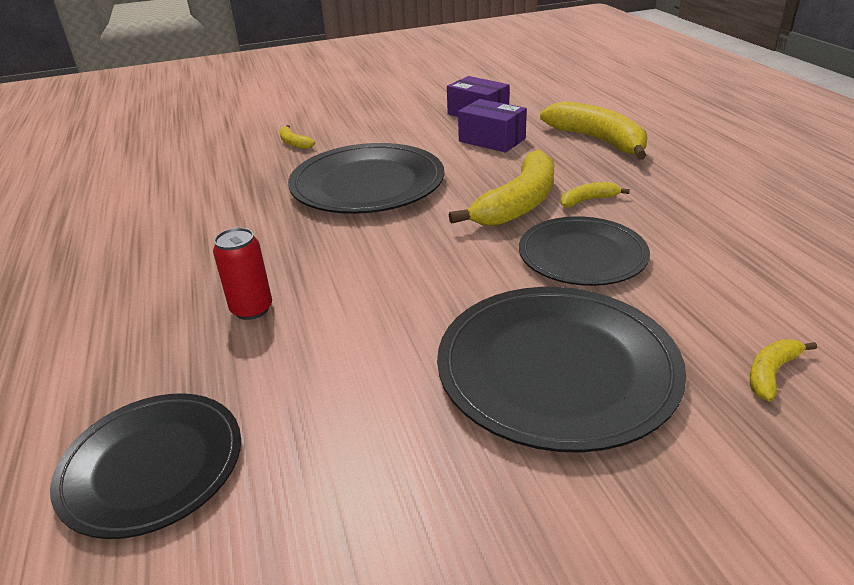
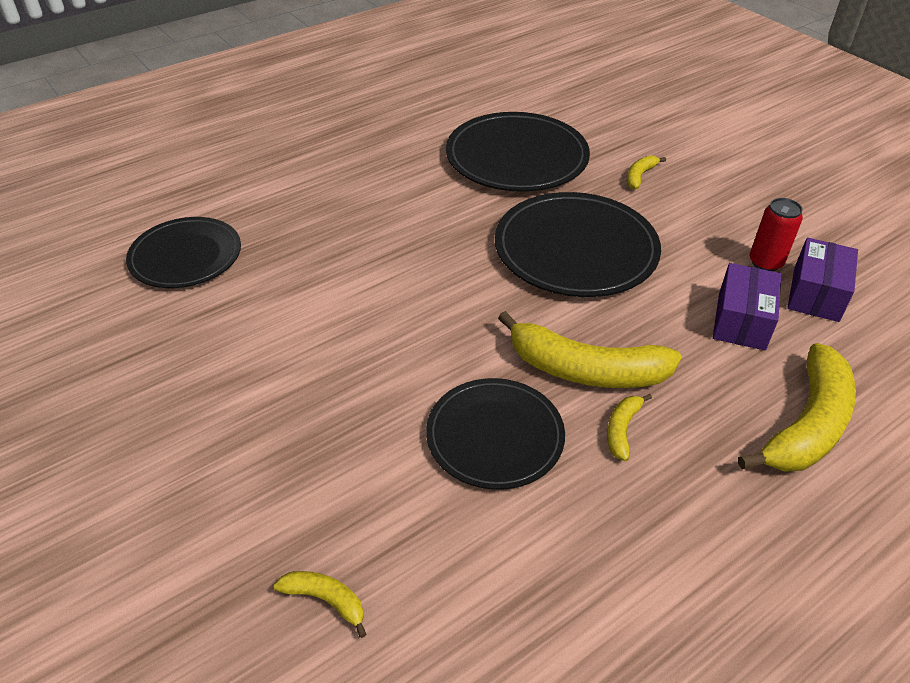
camera: 70 degrees right, 10 degrees up
(252, 309) = (347, 243): red can -> red can (765, 262)
(557, 369) = (305, 436): black plate -> black plate (516, 157)
(588, 200) = (622, 430): yellow banana -> yellow banana turned 120 degrees counterclockwise

